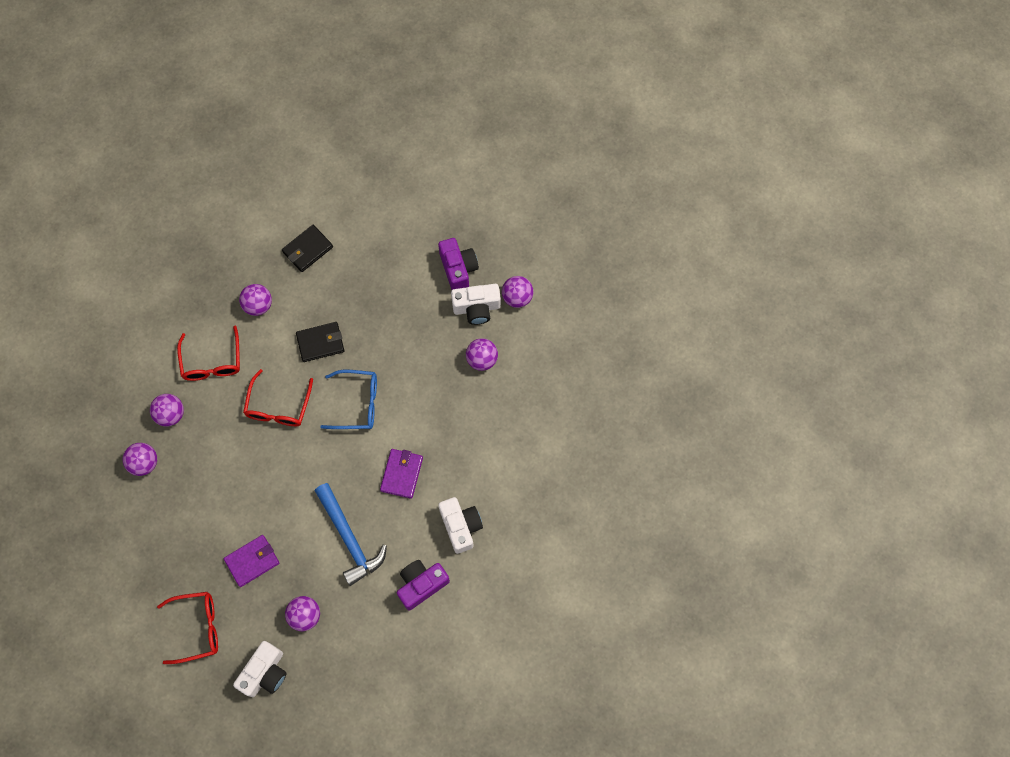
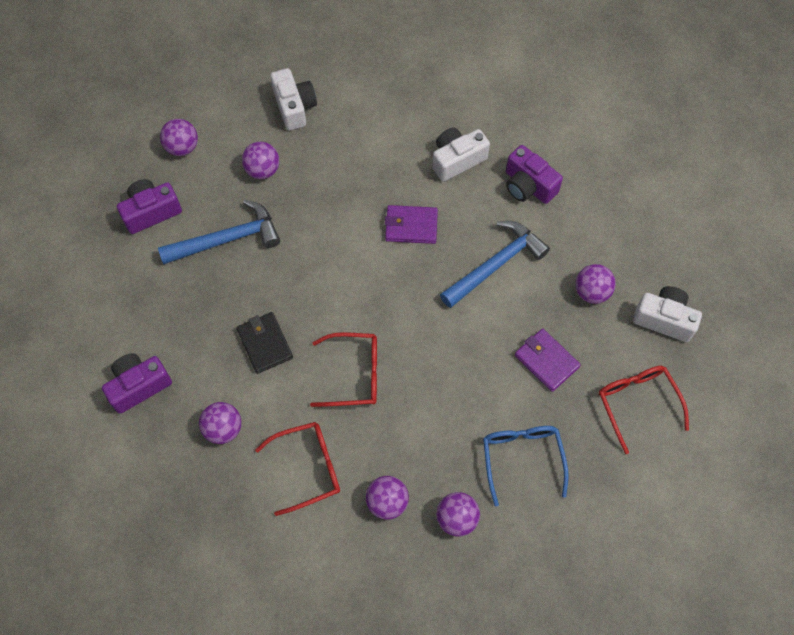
camera: 100 degrees left, 5 degrees down
(307, 249) = (139, 386): black wallet -> purple camera
(358, 403) = (336, 287): blue glasses -> blue glasses (522, 458)
(420, 324) = (227, 239): none -> blue hammer
(476, 308) = (200, 185): white camera -> white camera (294, 107)

